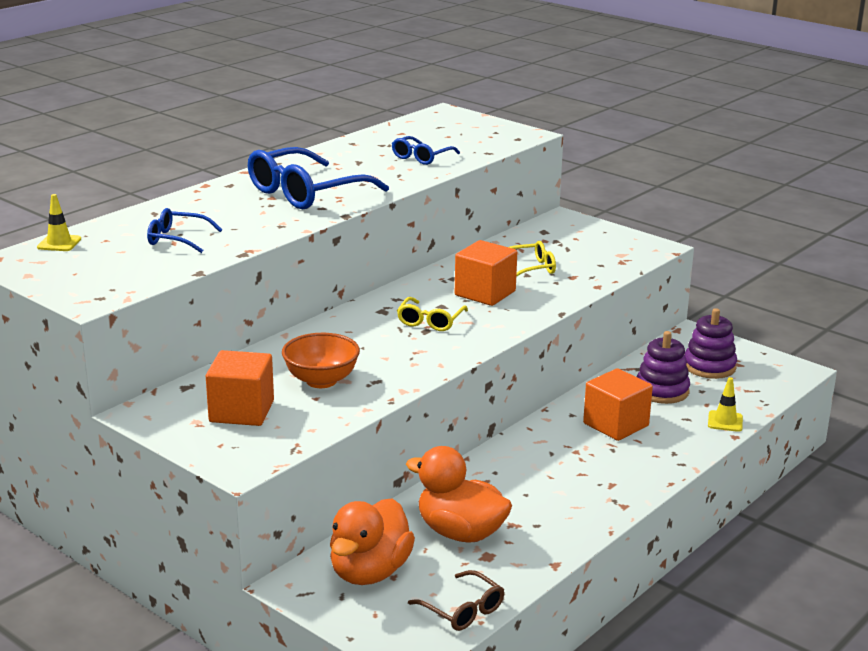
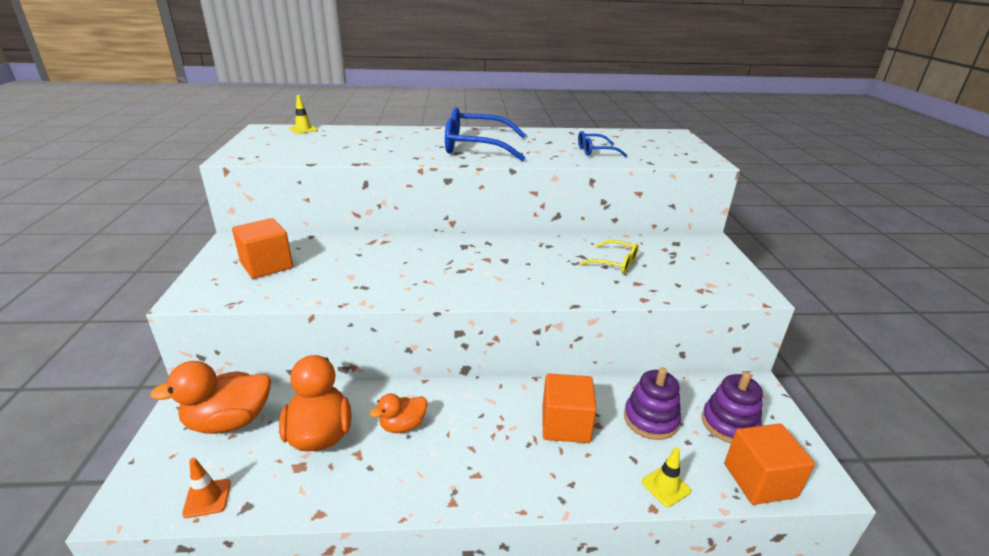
camera: 45 degrees right, 5 degrees up
(178, 239) = (351, 145): blue glasses -> none
(321, 381) = (339, 270): orange bowl -> none
(430, 321) = (477, 266): yellow glasses -> none
(462, 610) = (207, 498): brown glasses -> orange traffic cone
(485, 293) = (549, 265): orange cube -> orange cube (759, 480)
(510, 491) = (403, 425): none -> orange duck

